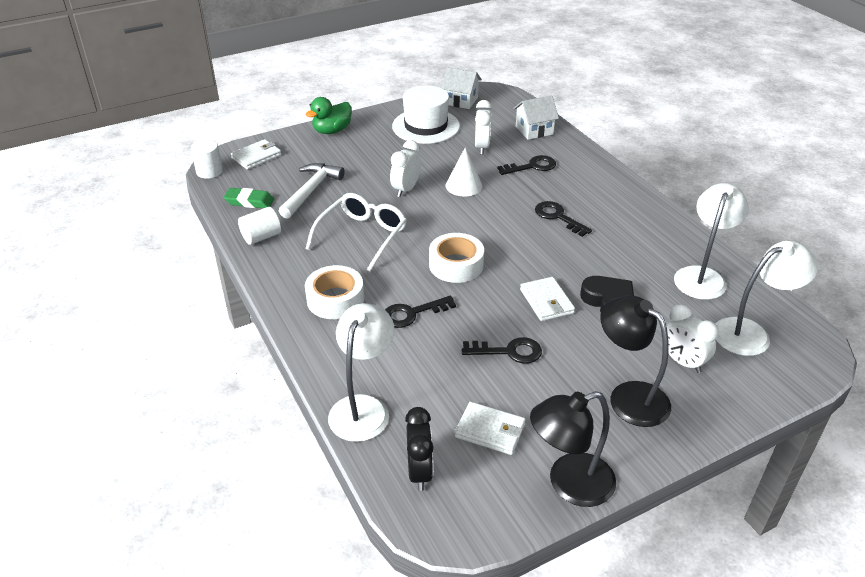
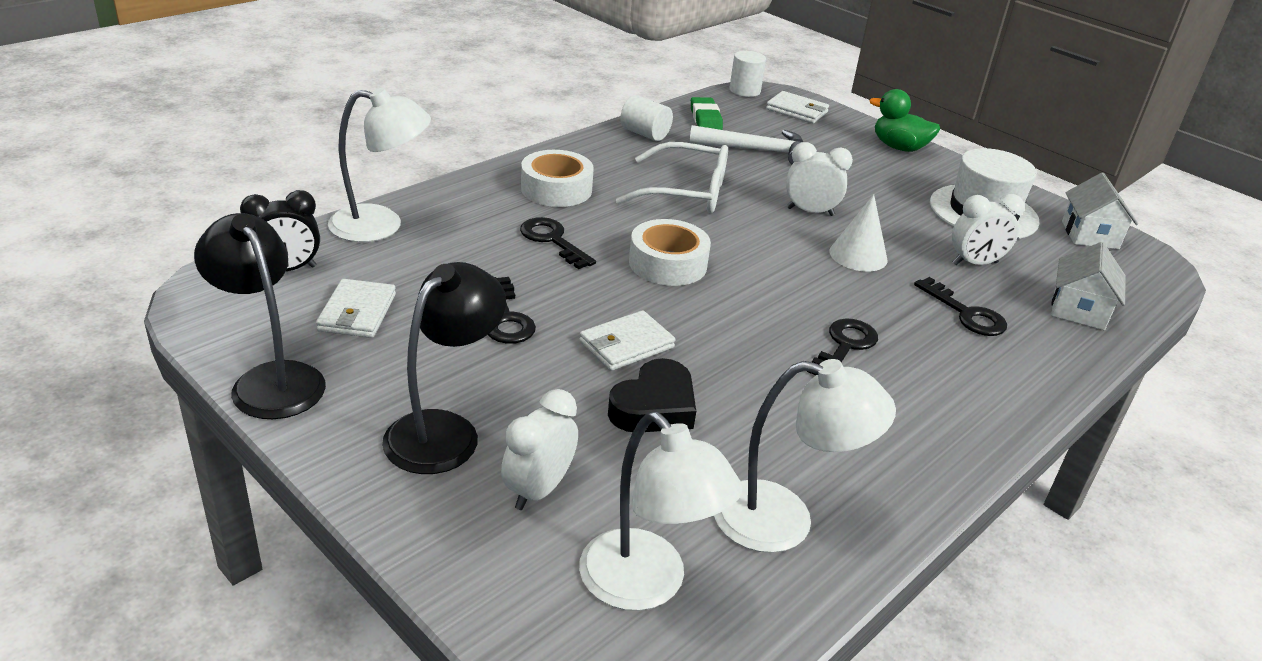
camera: 70 degrees right, 5 degrees down
(534, 130) = (1078, 310): white house -> white house turned 60 degrees clockwise

